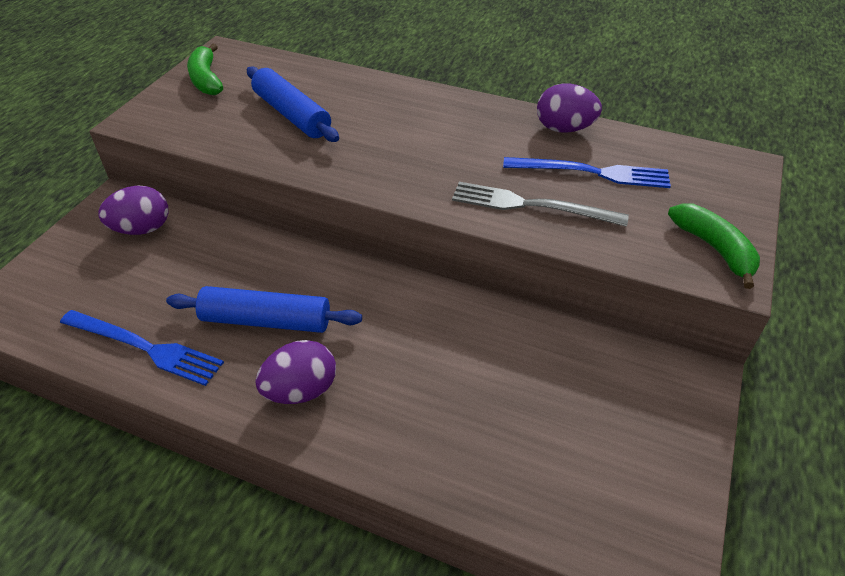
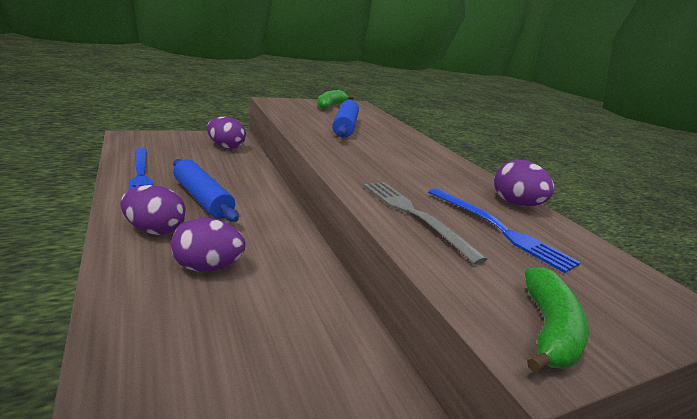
camera: 40 degrees right, 20 degrees down
(407, 381) = (208, 267): none -> purple egg

